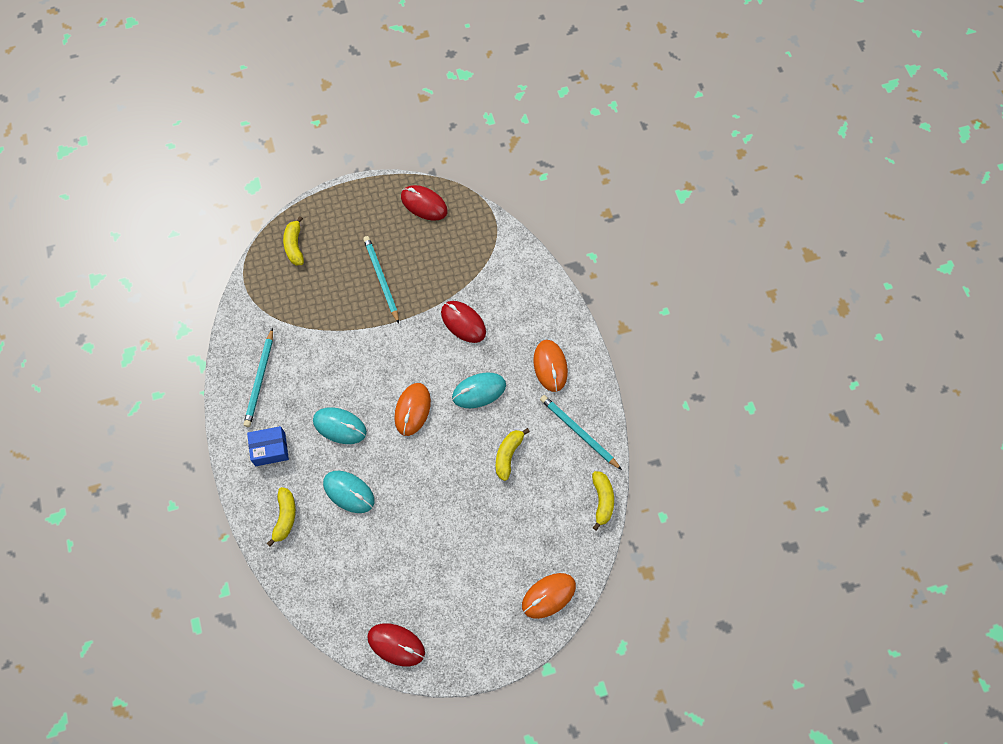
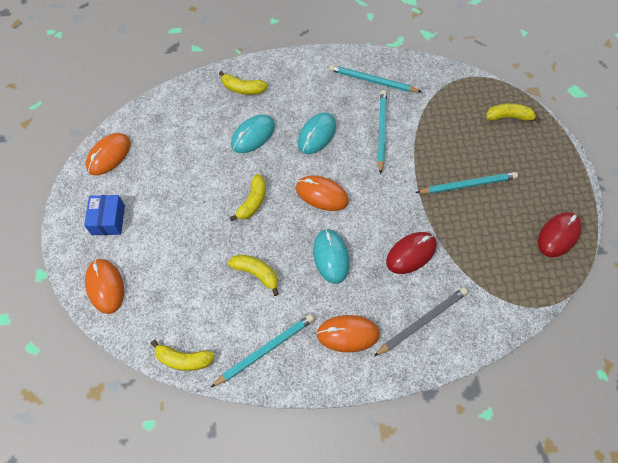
camera: 100 degrees right, 5 degrees down
(270, 449) = (306, 83): blue box -> blue box (108, 220)
(327, 363) = (381, 131): none -> turquoise pencil
(396, 644) = (109, 155): red mouse -> orange mouse
(431, 475) = (252, 202): none -> yellow banana
(526, 308) = (422, 321): none -> grey pencil

